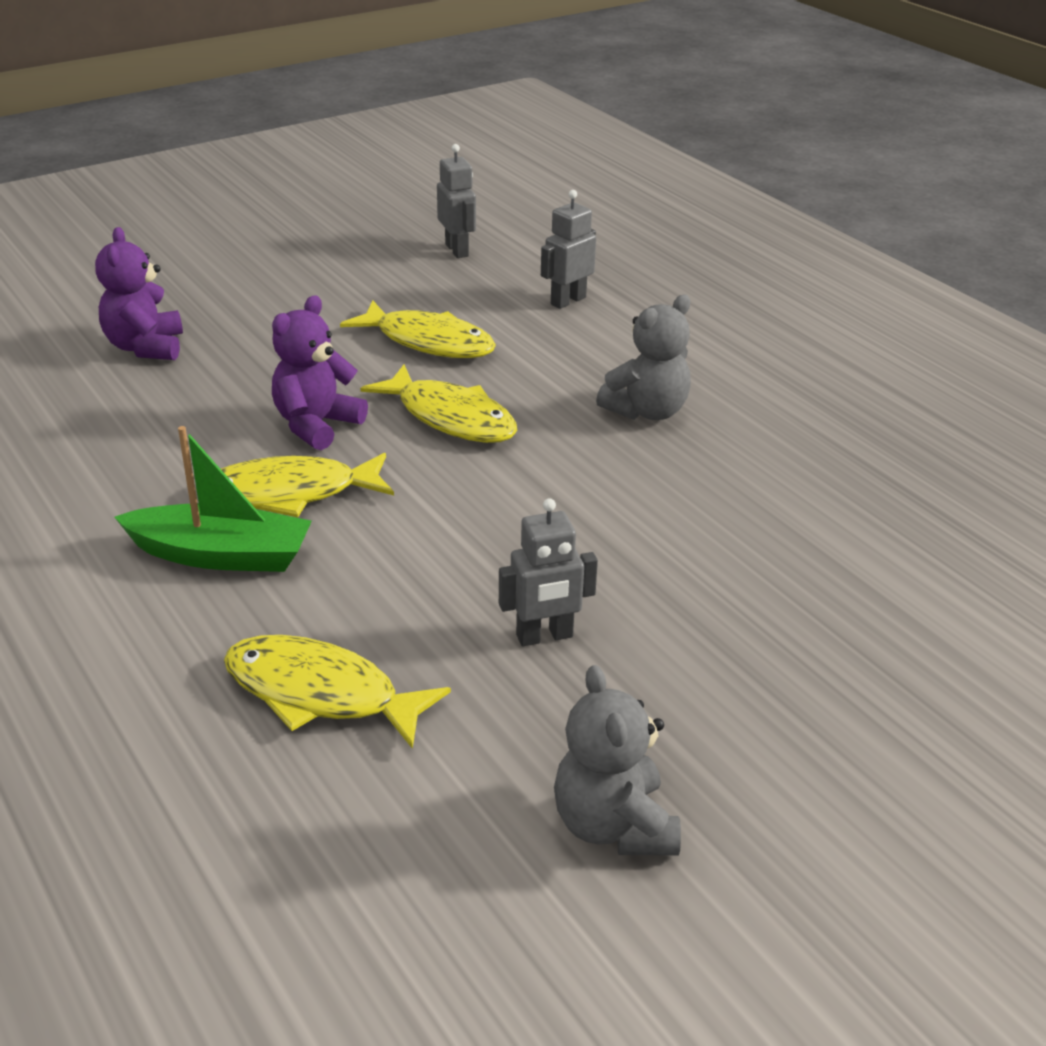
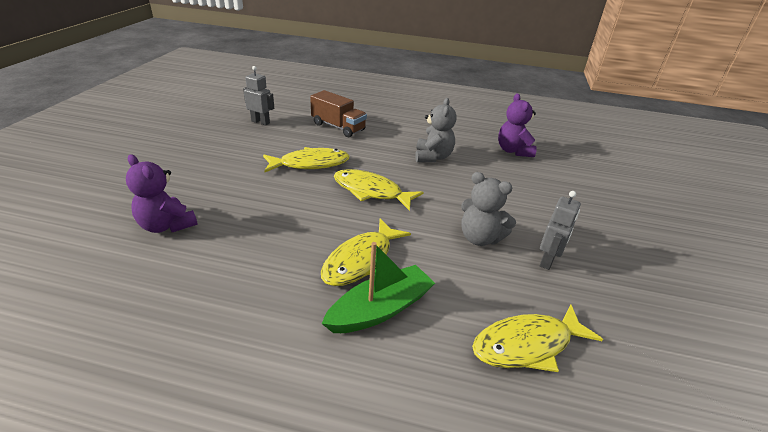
camera: 45 degrees left, 0 degrees up
(316, 425) = (321, 222): purple teddy bear -> purple teddy bear (513, 151)
(450, 418) = (371, 191): yellow fish -> yellow fish turned 150 degrees counterclockwise
(568, 301) = (338, 127): grey robot -> brown truck
(613, 825) = (685, 318): grey teddy bear -> grey teddy bear (480, 238)

